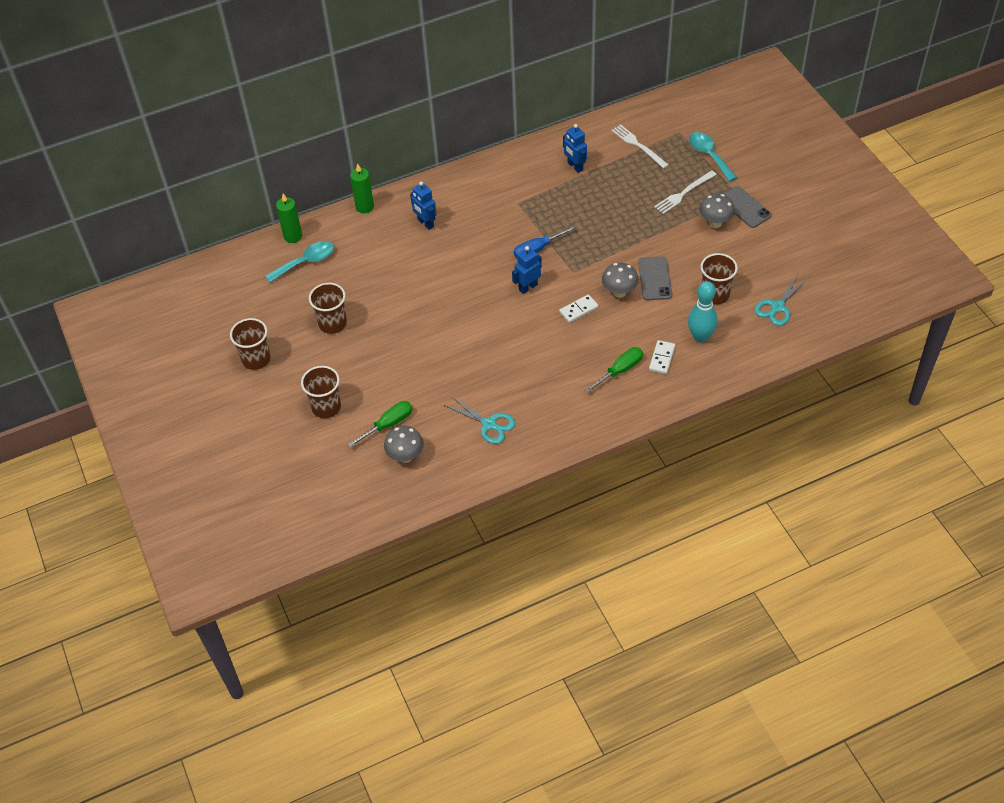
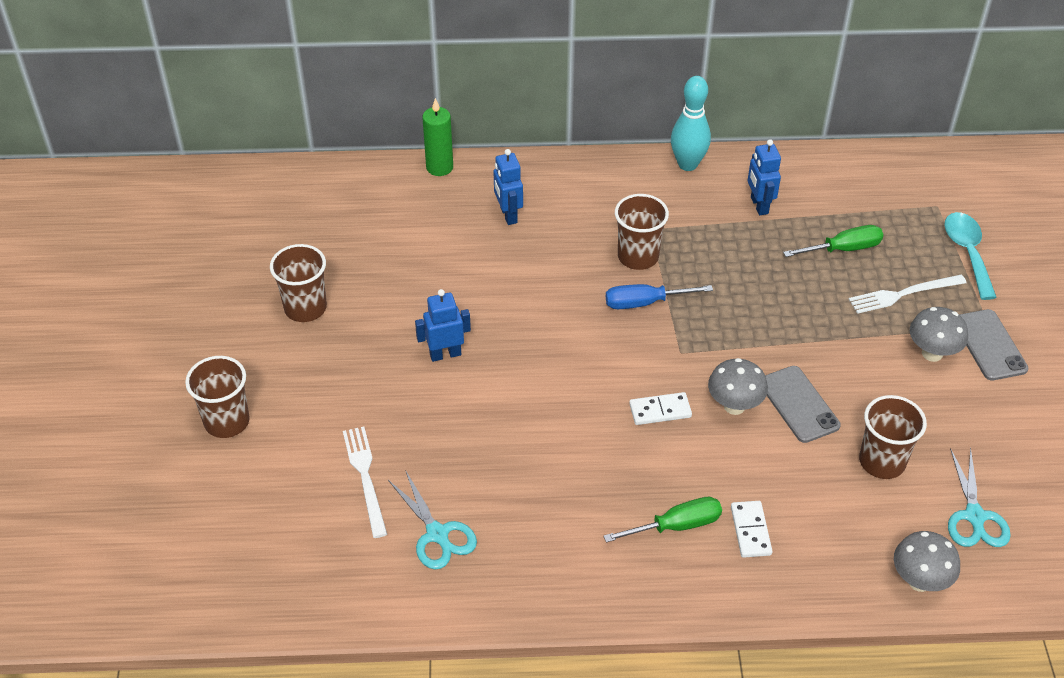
camera: 20 degrees right, 5 degrees down
(256, 359) = (177, 320): brown cup -> brown cup (638, 256)
(293, 236) = (324, 175): green candle -> none
(306, 262) = (320, 214): turquoise spoon -> none
(388, 425) = (294, 479): green screwdriver -> green screwdriver (843, 249)
(405, 456) = (291, 536): grey mushroom -> grey mushroom (919, 581)
(528, 287) = (603, 351): blue robot -> blue robot (445, 354)
(638, 145) = (866, 205): white fork -> white fork (365, 477)
(654, 278) = (798, 404): grey phone -> grey phone turned 45 degrees counterclockwise
(662, 358) = (750, 531): white domino -> white domino turned 45 degrees counterclockwise
(700, 337) = (828, 519): turquoise bowling pin -> turquoise bowling pin (687, 164)
(777, 307) = (975, 517): turquoise scissors -> turquoise scissors turned 60 degrees counterclockwise

